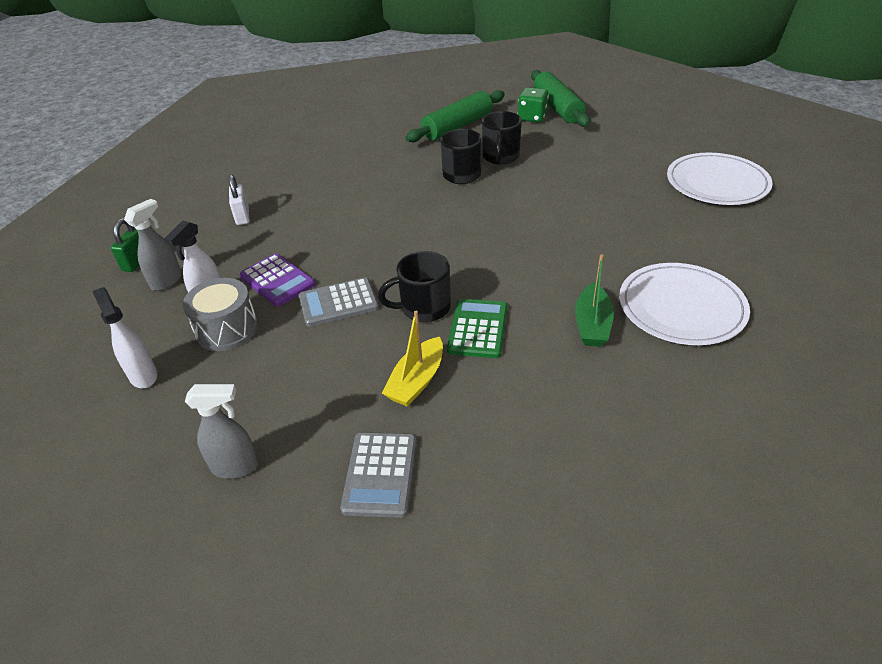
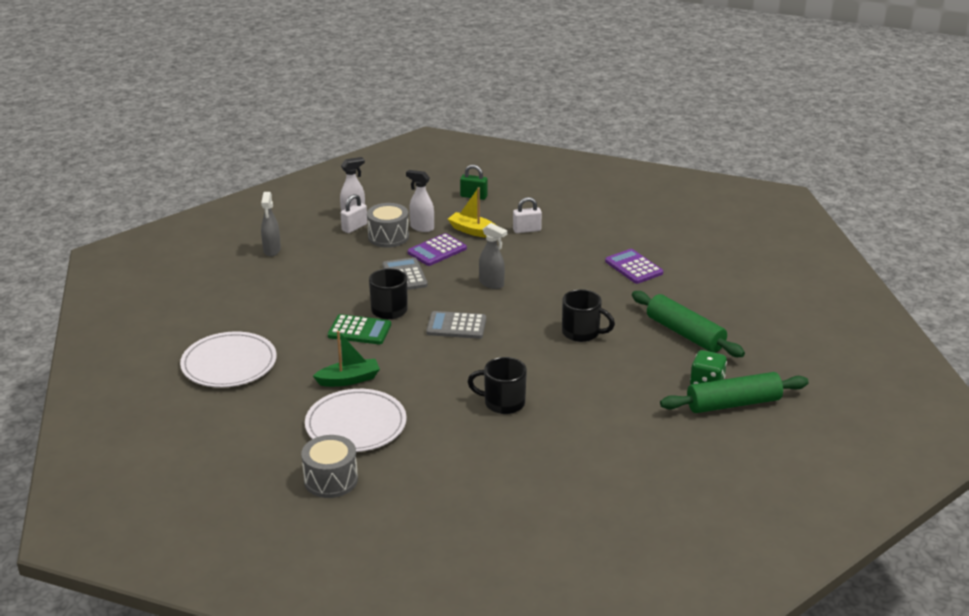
camera: 90 degrees right, 10 degrees down
(167, 281) = (447, 210): grey spray bottle -> grey spray bottle (492, 284)
(186, 369) = (354, 227): none -> white padlock
(338, 151) = (633, 267): none -> purple calculator
(380, 474) = (248, 294): grey calculator -> grey calculator (456, 326)
(416, 381) = (316, 306): yellow boat -> yellow boat (473, 231)
(500, 157) = (614, 356): black mug -> black mug (503, 403)
(592, 324) = (349, 379): green boat -> green boat turned 150 degrees clockwise
(717, 183) = (544, 487): white plate -> white plate (229, 364)
(793, 314) = (331, 480): none -> grey drum

